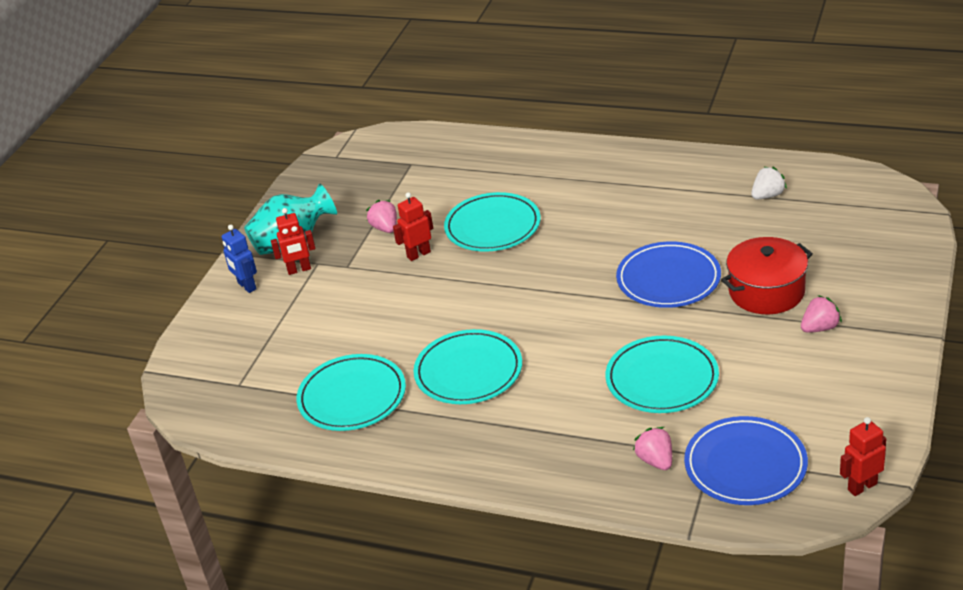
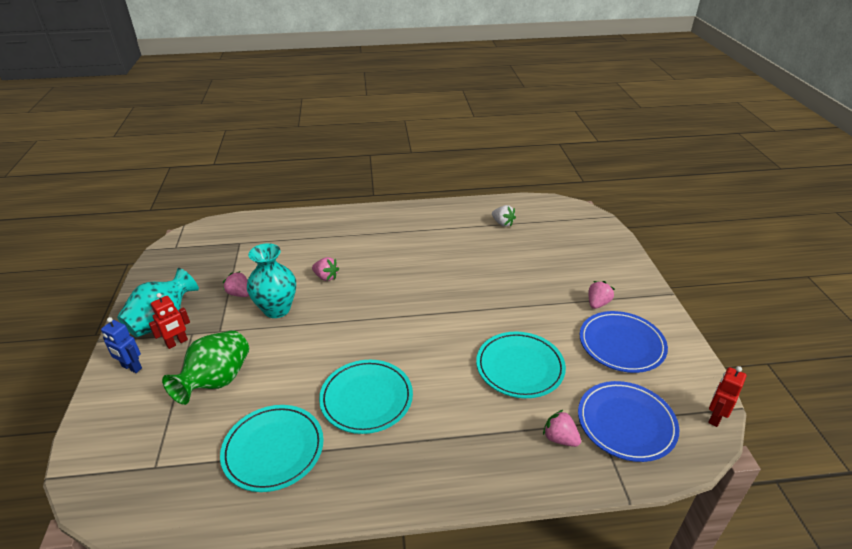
camera: 30 degrees left, 0 degrees up
(324, 319) = (216, 381): none -> green vase
(418, 254) = (277, 309): red robot -> turquoise vase
(493, 226) = (326, 277): turquoise plate -> pink strawberry
(668, 279) = (476, 290): blue plate -> blue plate (621, 344)
(766, 291) = (546, 285): red pot -> none
(767, 195) = (502, 223): white strawberry -> white strawberry turned 105 degrees clockwise

